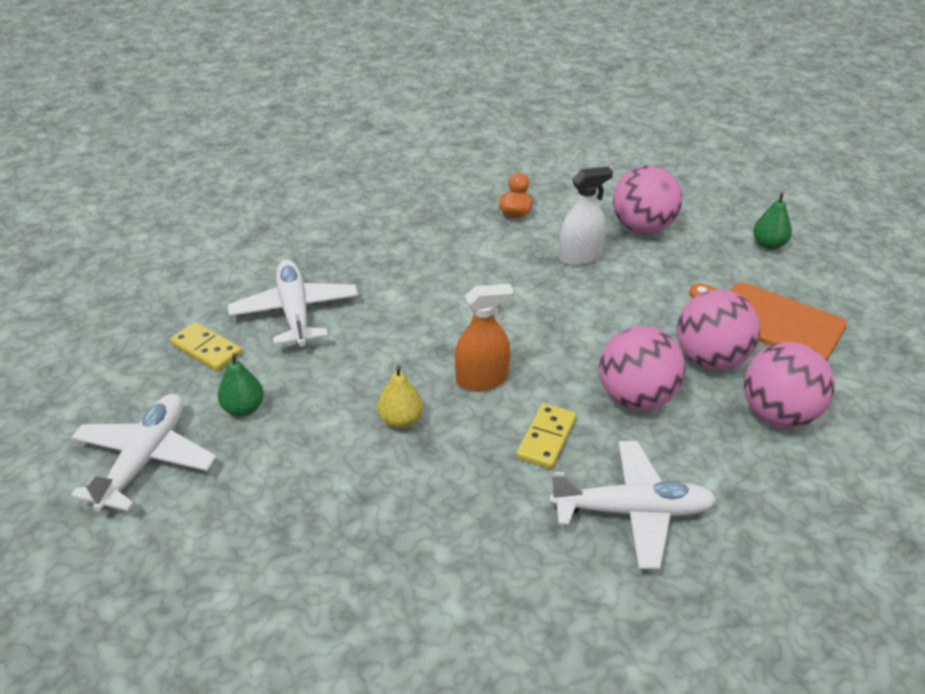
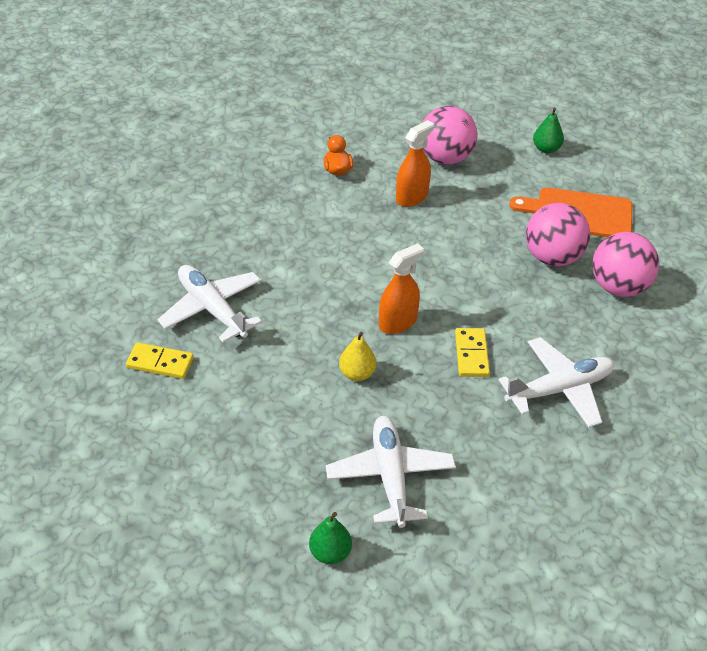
camera: 25 degrees left, 5 degrees up
(145, 460) = (178, 468): white plane -> white plane (390, 476)
(243, 408) = (227, 403): green pear -> green pear (330, 553)
(580, 257) = (412, 197): white spray bottle -> orange spray bottle
(636, 398) = (517, 303): pink ball -> none

